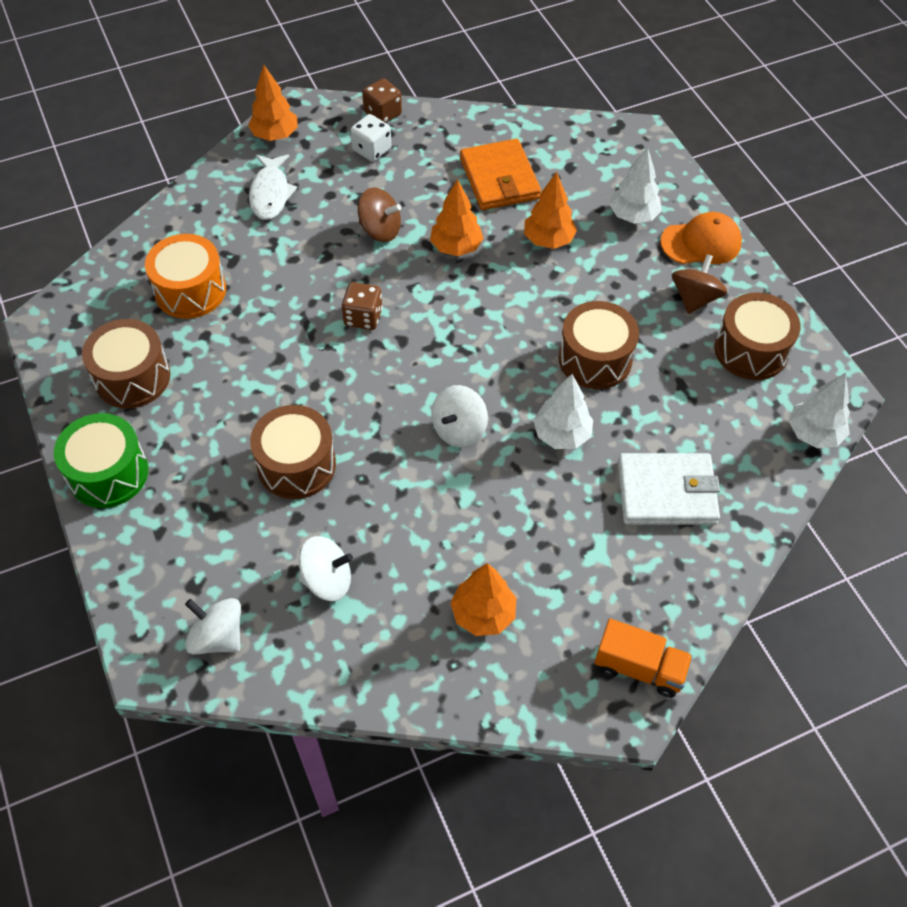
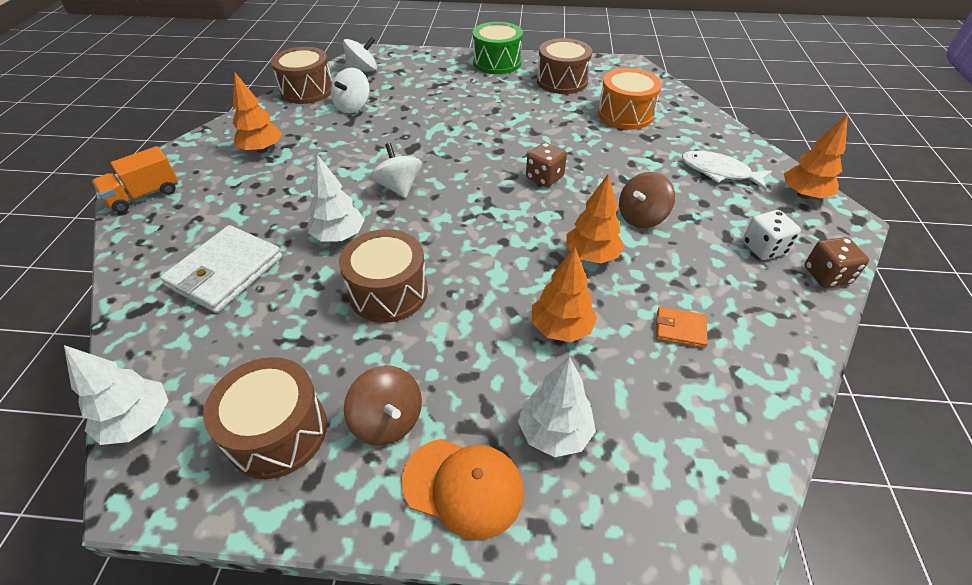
camera: 120 degrees right, 10 degrees down
(296, 465) = (441, 117): brown drum -> brown drum (307, 90)
(499, 178) = (680, 329): orange wallet -> orange wallet, size x0.49
(701, 242) = (463, 486): orange cap -> orange cap turned 90 degrees counterclockwise

